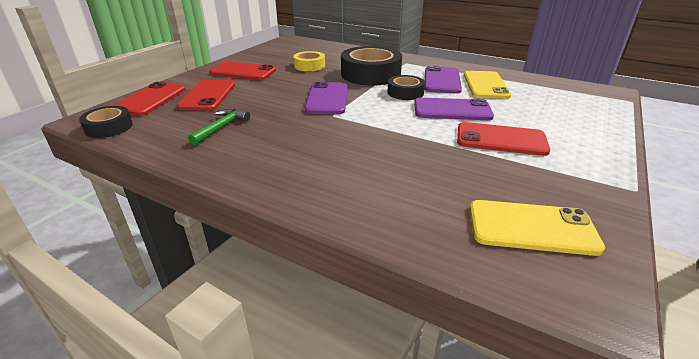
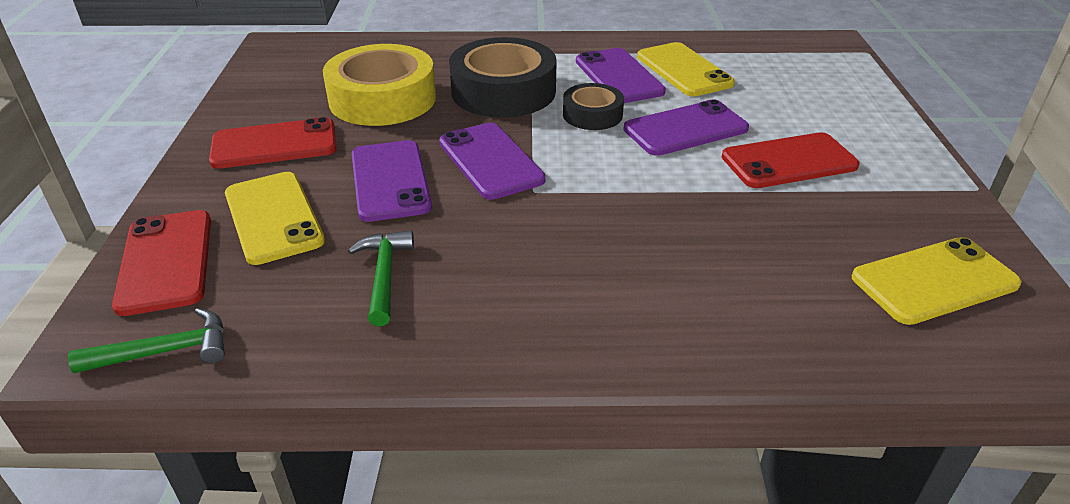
camera: 30 degrees left, 5 degrees up
(109, 127) = (165, 351): black tape -> green hammer
(207, 96) = (273, 217): red phone -> yellow phone
(271, 95) = (390, 181): none -> purple phone
(309, 66) = (382, 99): yellow tape -> yellow tape, size x1.83

